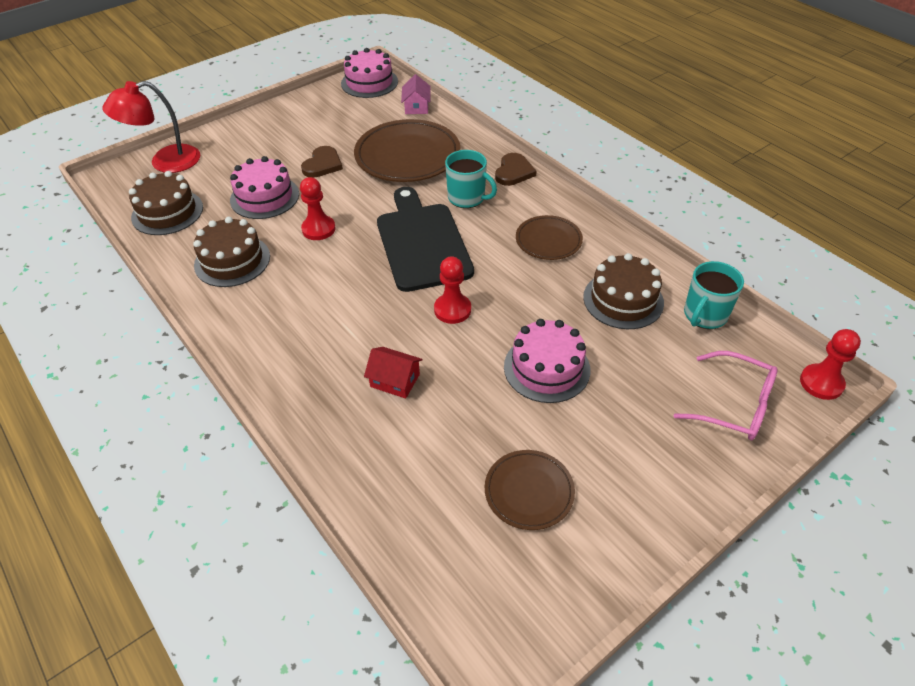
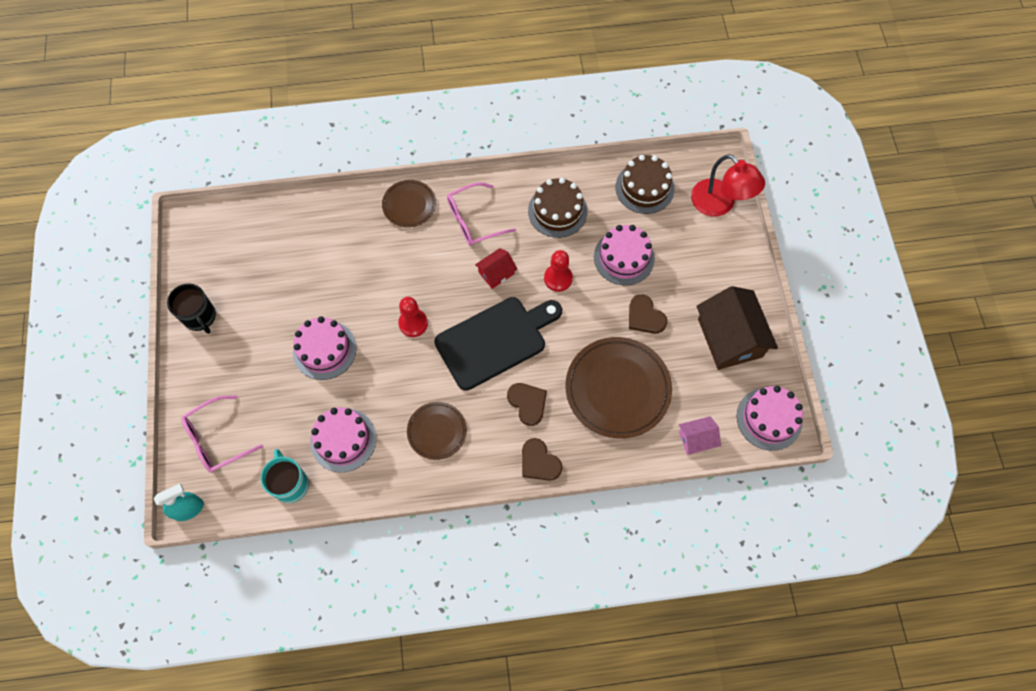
camera: 120 degrees right, 20 degrees up
(165, 162) = (719, 204): red lamp -> red lamp turned 135 degrees clockwise
(284, 321) = (473, 220): none -> pink glasses
(310, 117) = (729, 338): none -> brown house
(395, 380) = (378, 259): red house -> red house (496, 273)
(416, 106) = (696, 439): pink house -> pink house turned 45 degrees counterclockwise
(422, 242) = (495, 340): black cutting board -> black cutting board turned 45 degrees counterclockwise
(467, 198) = (527, 403): turquoise mug -> brown heart
(529, 491) = (254, 287): brown plate -> brown plate (409, 205)
(622, 529) = (200, 317): none -> black mug
(623, 300) = (343, 440): brown cake -> pink cake
(821, 383) = (188, 509): red pawn -> turquoise spray bottle

